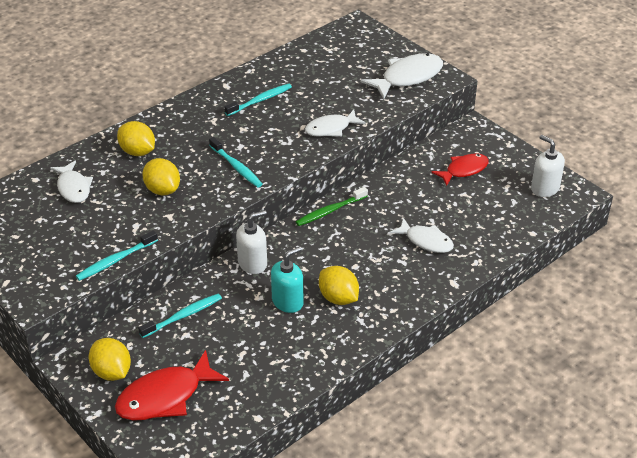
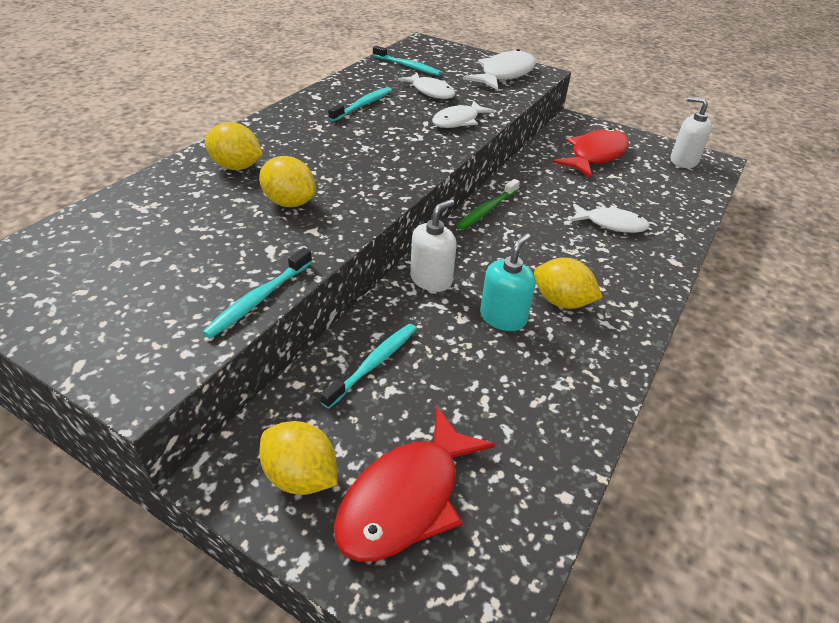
camera: 20 degrees left, 0 degrees up
(73, 188) = (159, 216): white fish -> white fish (431, 92)
(236, 167) = (373, 167): turquoise toothbrush -> turquoise toothbrush (407, 66)
(464, 170) = (595, 155): red fish -> red fish, size x1.53

